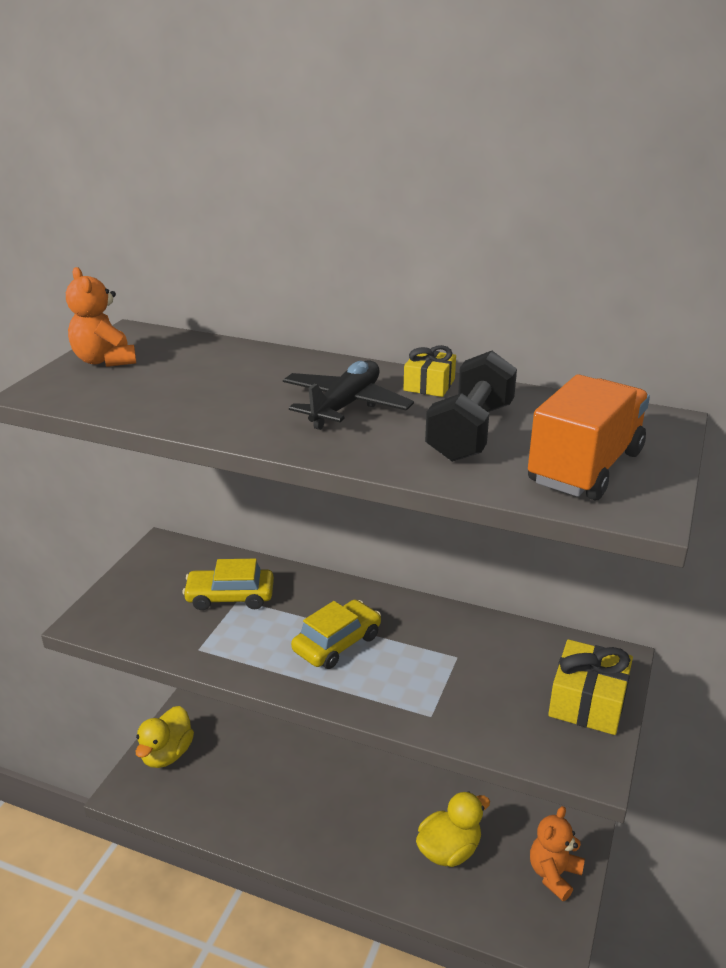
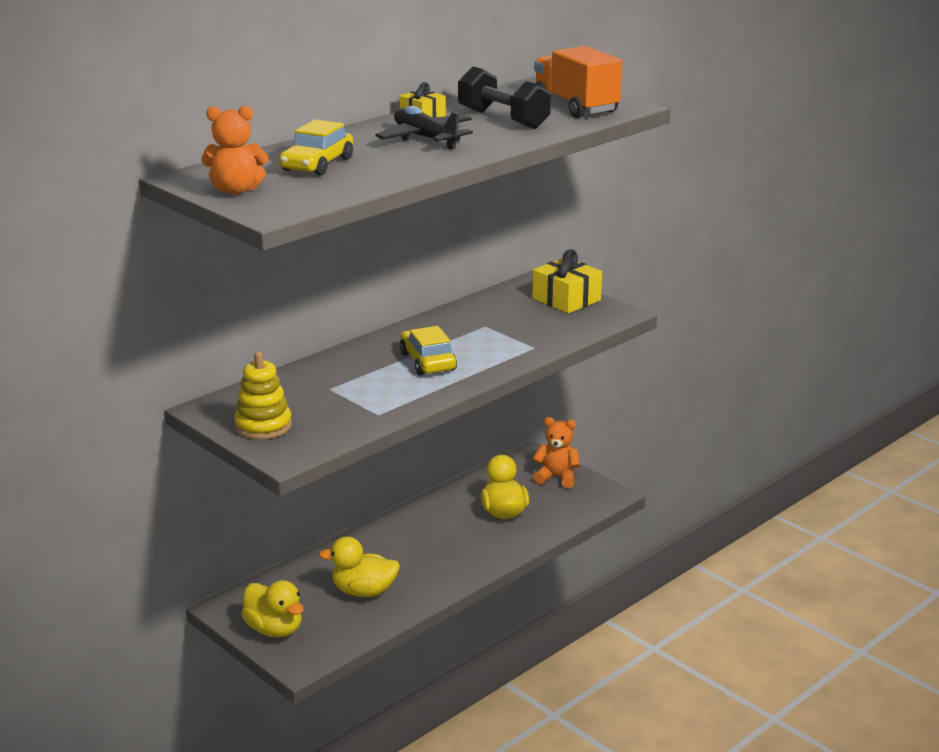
camera: 65 degrees left, 5 degrees down
(143, 587) = (263, 426): none -> yellow stacking toy
(230, 597) = (322, 391): yellow car -> yellow car (317, 164)
(249, 791) = (364, 591): none -> yellow duck
(553, 874) = (557, 477): orange teddy bear -> orange teddy bear turned 135 degrees clockwise

